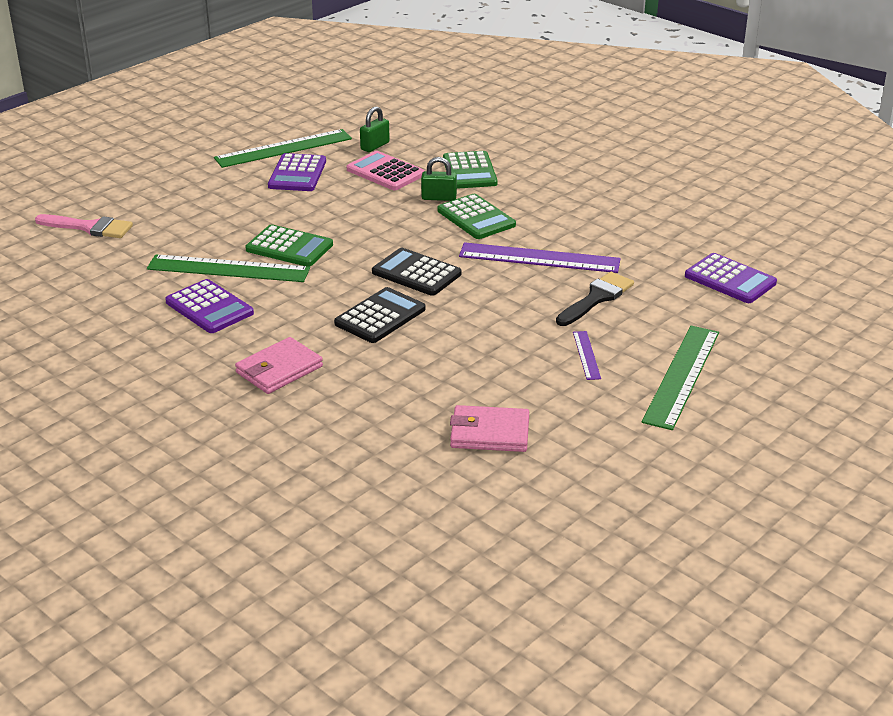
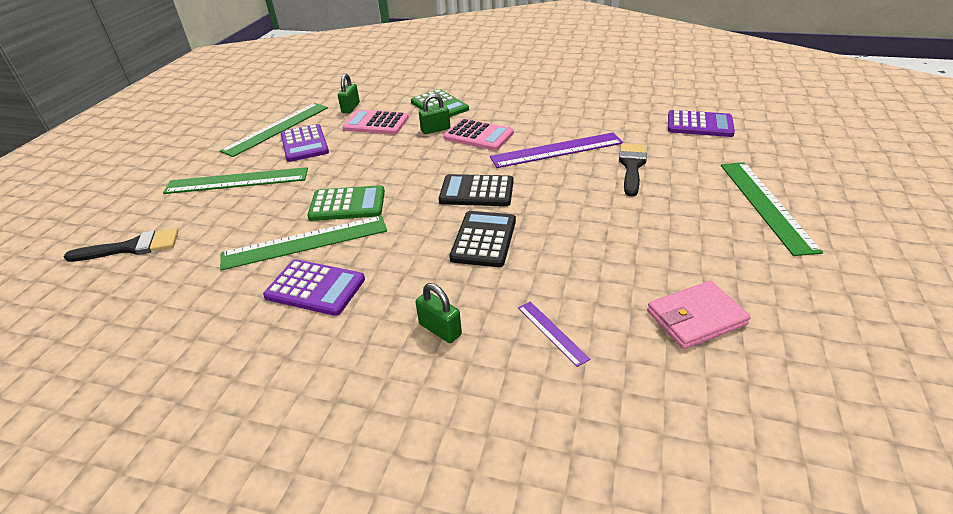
camera: 25 degrees left, 5 degrees up
(89, 227) = (132, 247): pink brush -> black brush
(210, 193) = (237, 181): none -> green ruler
(279, 369) = (440, 329): pink wallet -> green padlock
(476, 218) = (478, 136): green calculator -> pink calculator
(586, 355) = (680, 213): purple ruler -> purple ruler (552, 332)

